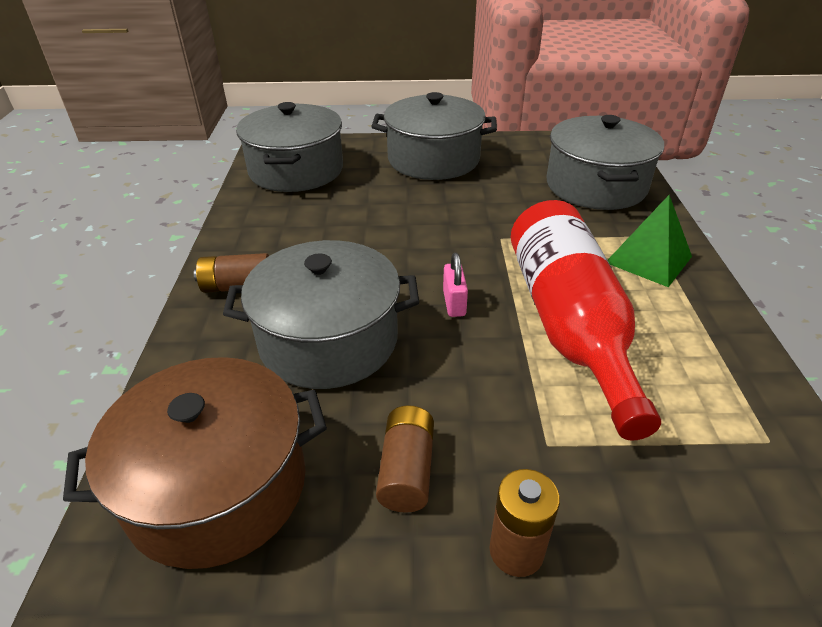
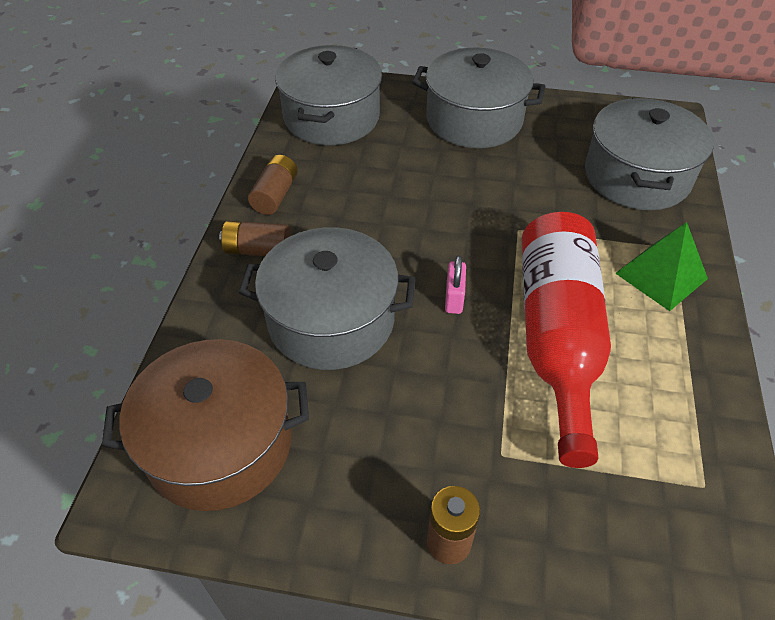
camera: 10 degrees right, 10 degrees up
(407, 470) = (375, 457): brown battery -> brown battery (275, 195)

